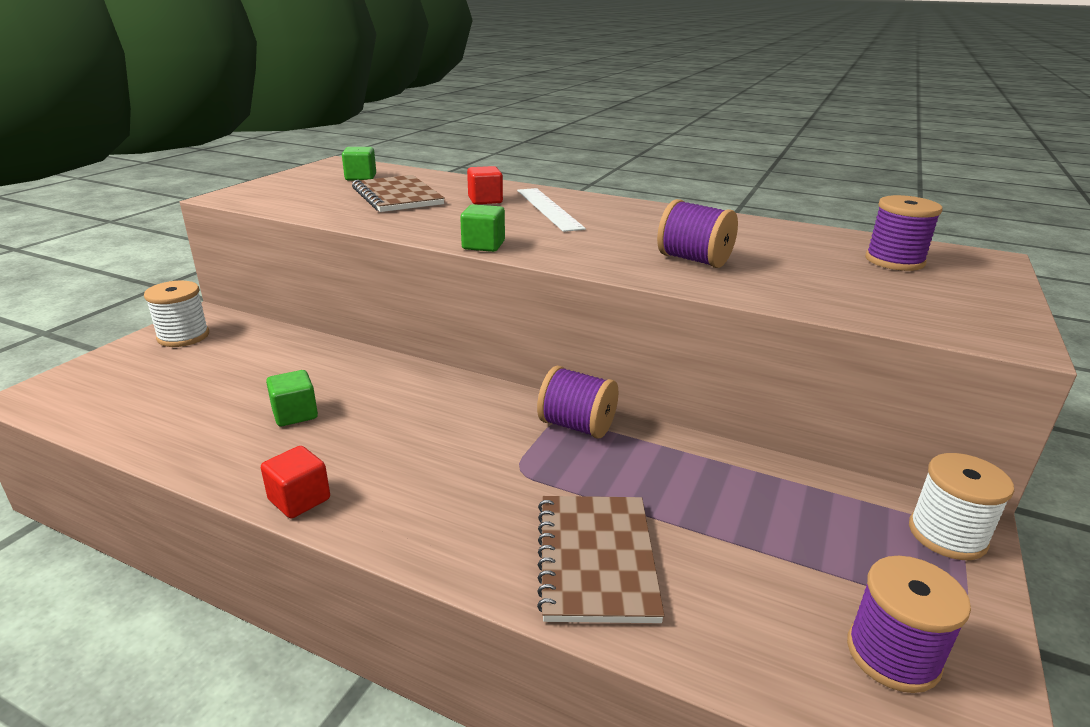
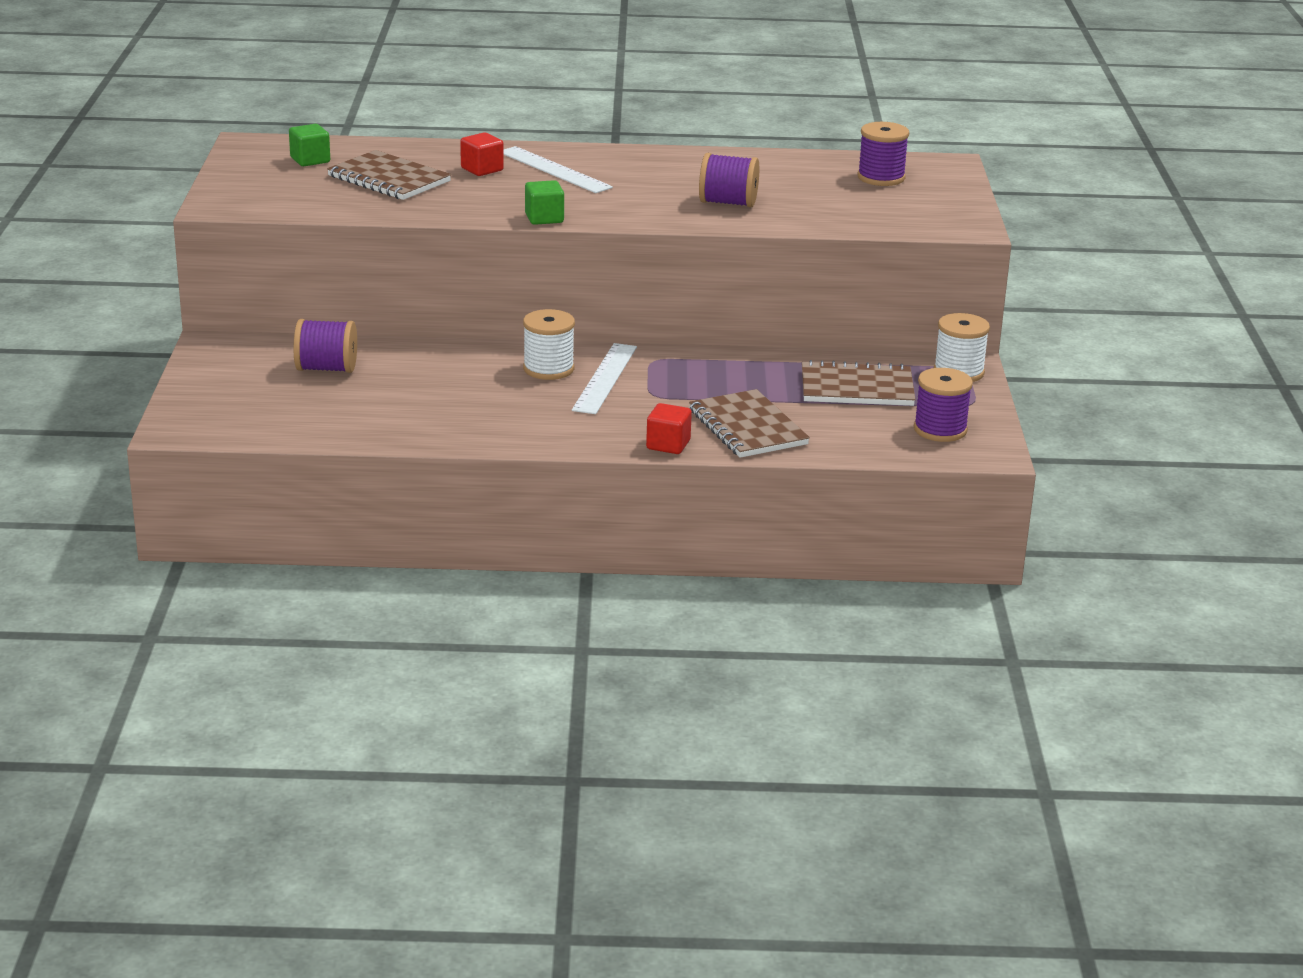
camera: 25 degrees left, 0 degrees up
(183, 336) = (226, 363): white spool -> white spool (548, 369)
(295, 414) = (433, 397): green cube -> none
(299, 499) = (513, 441): red cube -> red cube (668, 445)
(487, 432) = (605, 378): none -> white ruler
(577, 426) = (670, 360): purple spool -> purple spool (327, 368)
(785, 526) = (857, 388): none -> brown notebook

